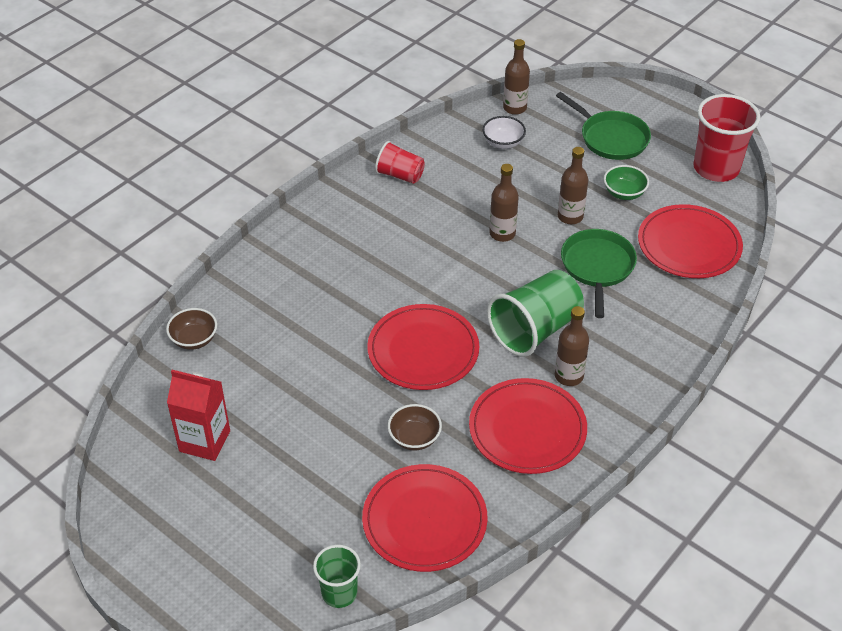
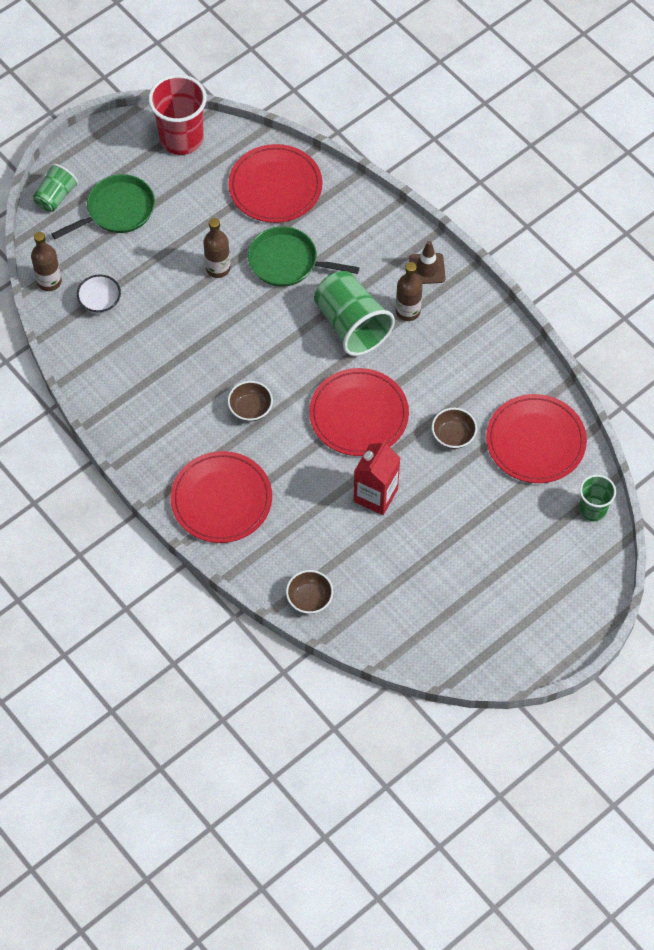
camera: 80 degrees left, 15 degrees up
(204, 441) = (430, 596): red carton -> red carton (375, 495)
(400, 175) = (125, 399): red cup -> none
(410, 264) = (250, 409): none -> brown bowl
(502, 233) = (228, 327): brown bottle -> none
(527, 429) = (458, 352): red plate -> red plate (221, 499)
(610, 97) = (56, 197): none -> green cup
(624, 193) = (197, 218): green bowl -> none
(632, 386) = (427, 269): none -> brown traffic cone

